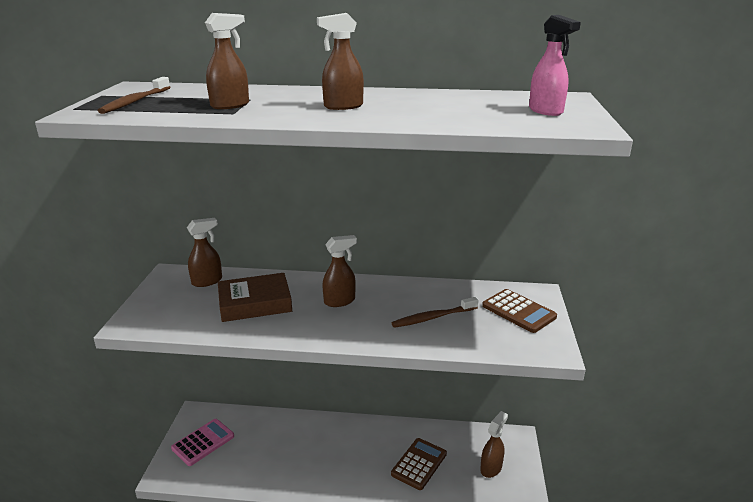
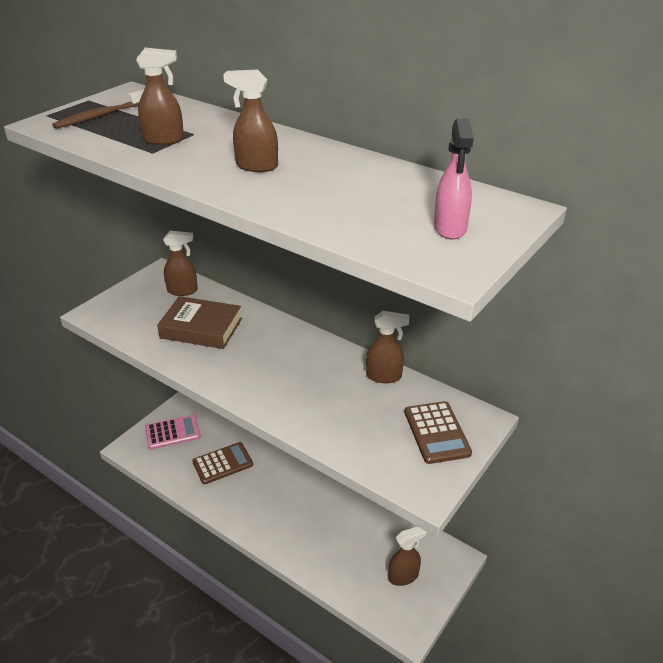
camera: 30 degrees right, 10 degrees up
(340, 301) = (274, 353): brown spray bottle -> brown spray bottle (384, 376)
(419, 464) = (337, 538): brown calculator -> brown calculator (222, 463)
(433, 317) = (342, 405): brown toothbrush -> none

